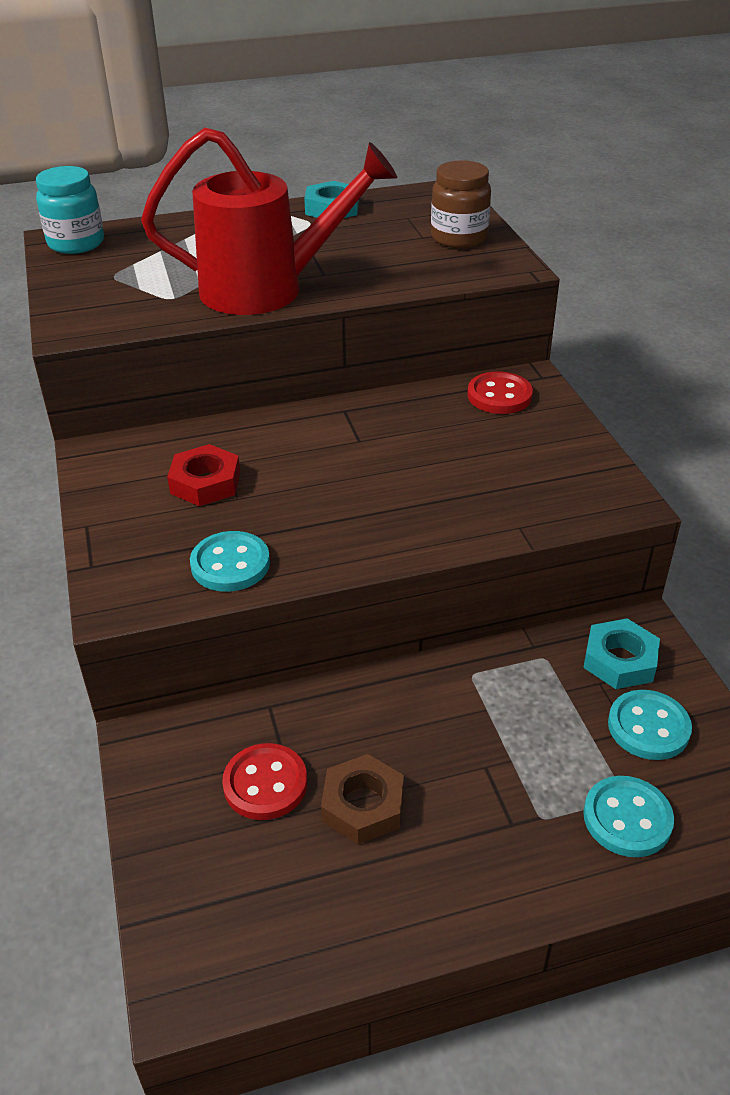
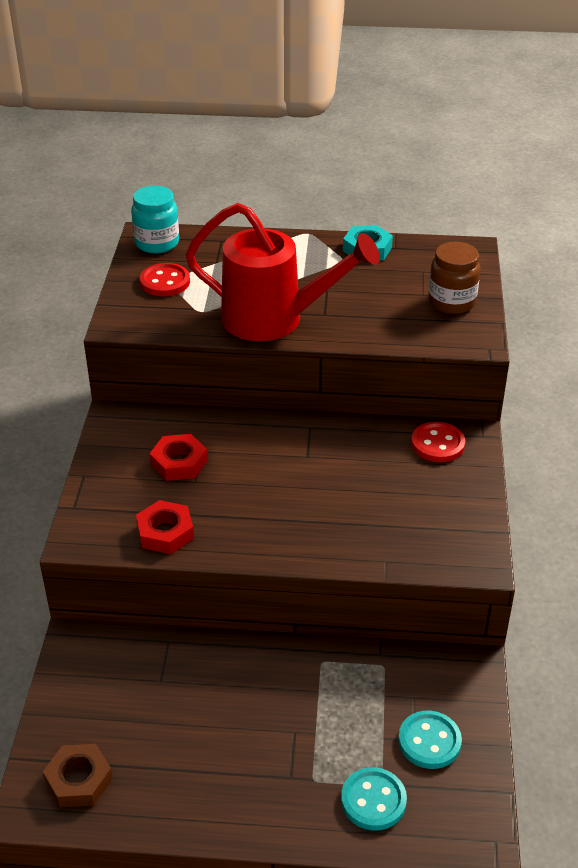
camera: 20 degrees right, 0 degrees up
(230, 564) = (165, 532): turquoise button -> red nut
(265, 784) = (140, 695): red button -> red button (165, 282)
(363, 805) = (197, 731): brown nut -> brown nut (79, 780)
(619, 660) = (439, 685): turquoise nut -> none

